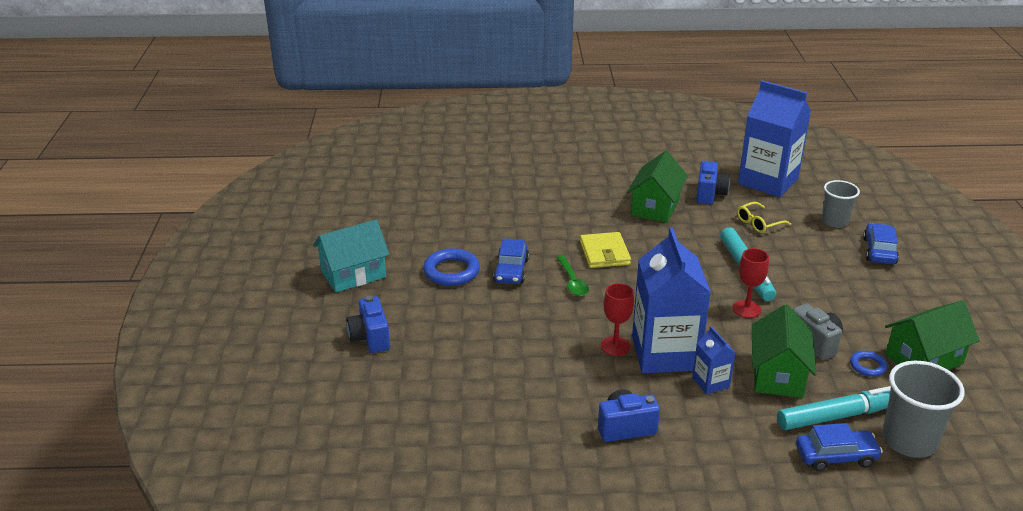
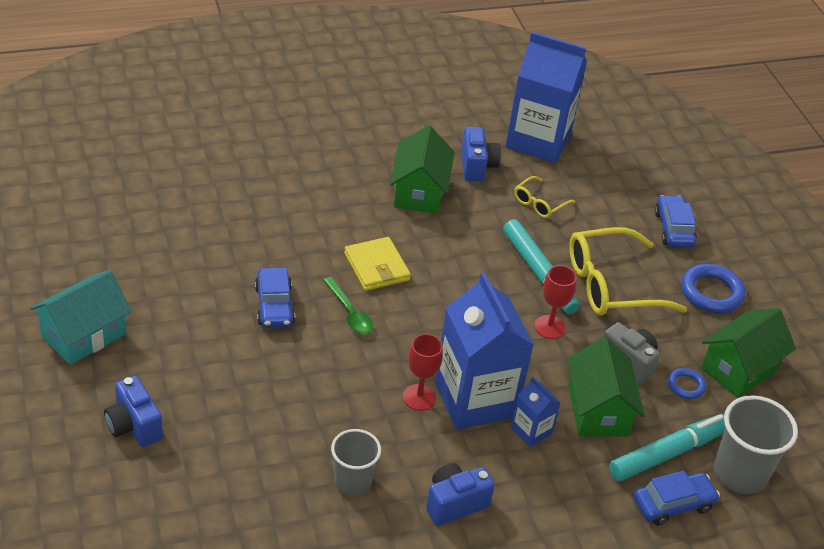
camera: 20 degrees left, 10 degrees up
(451, 271) = (203, 316): blue ring -> blue ring (711, 293)
(811, 285) = (611, 285): none -> yellow glasses
(834, 221) = (620, 192): grey cup -> grey cup (352, 481)

